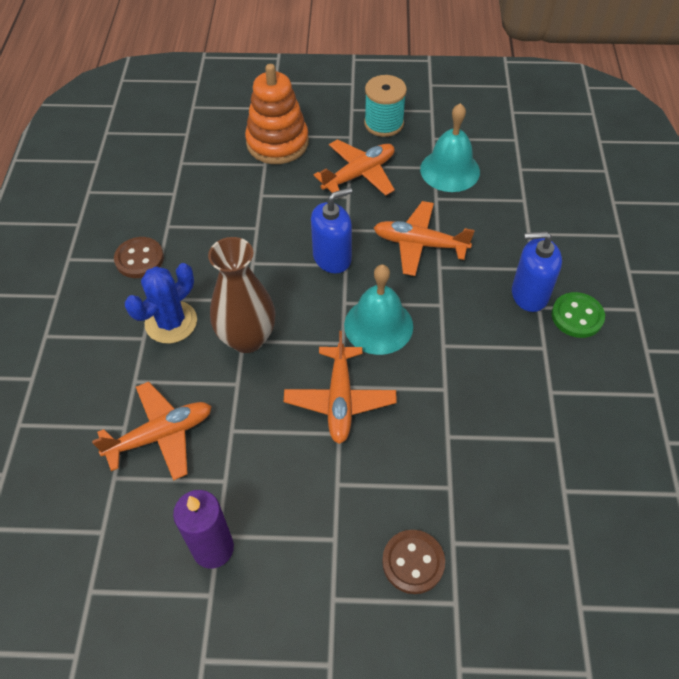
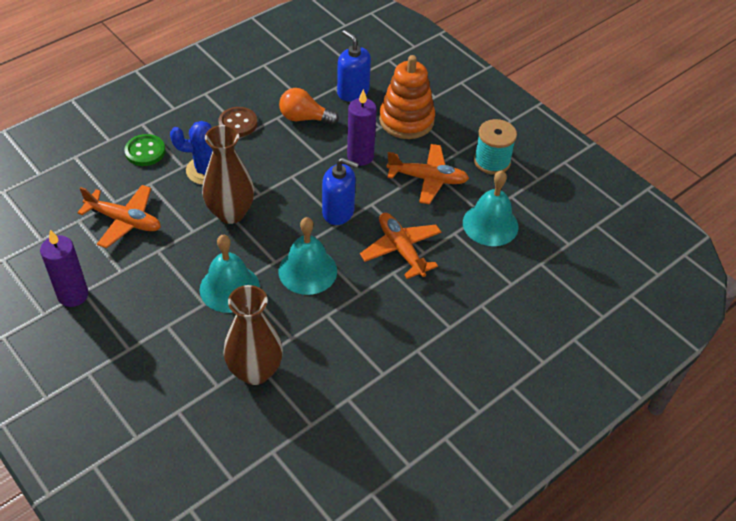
camera: 45 degrees right, 5 degrees down
(192, 207) = (304, 118): none -> orange light bulb
(284, 200) = (360, 156): none -> purple candle
(340, 400) = (229, 288): orange plane -> turquoise bell
(413, 562) = (146, 398): brown button -> none
(459, 444) = (255, 371): none -> brown vase
(529, 294) = (422, 338): blue soap dispenser -> blue soap dispenser (353, 92)
(577, 316) = (432, 377): green button -> green button (145, 151)

